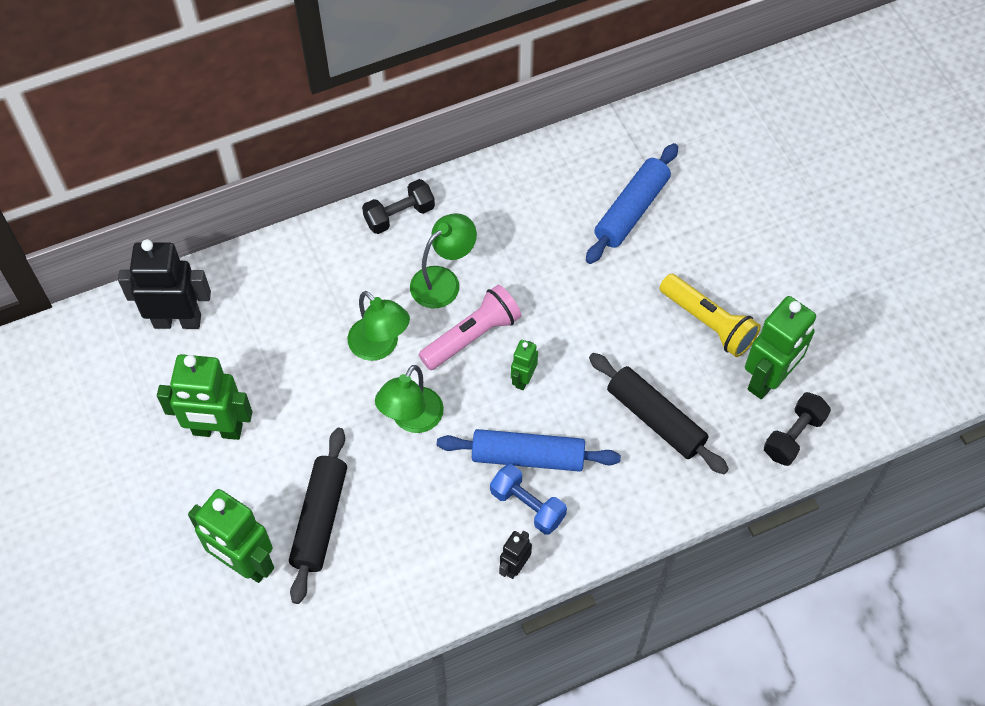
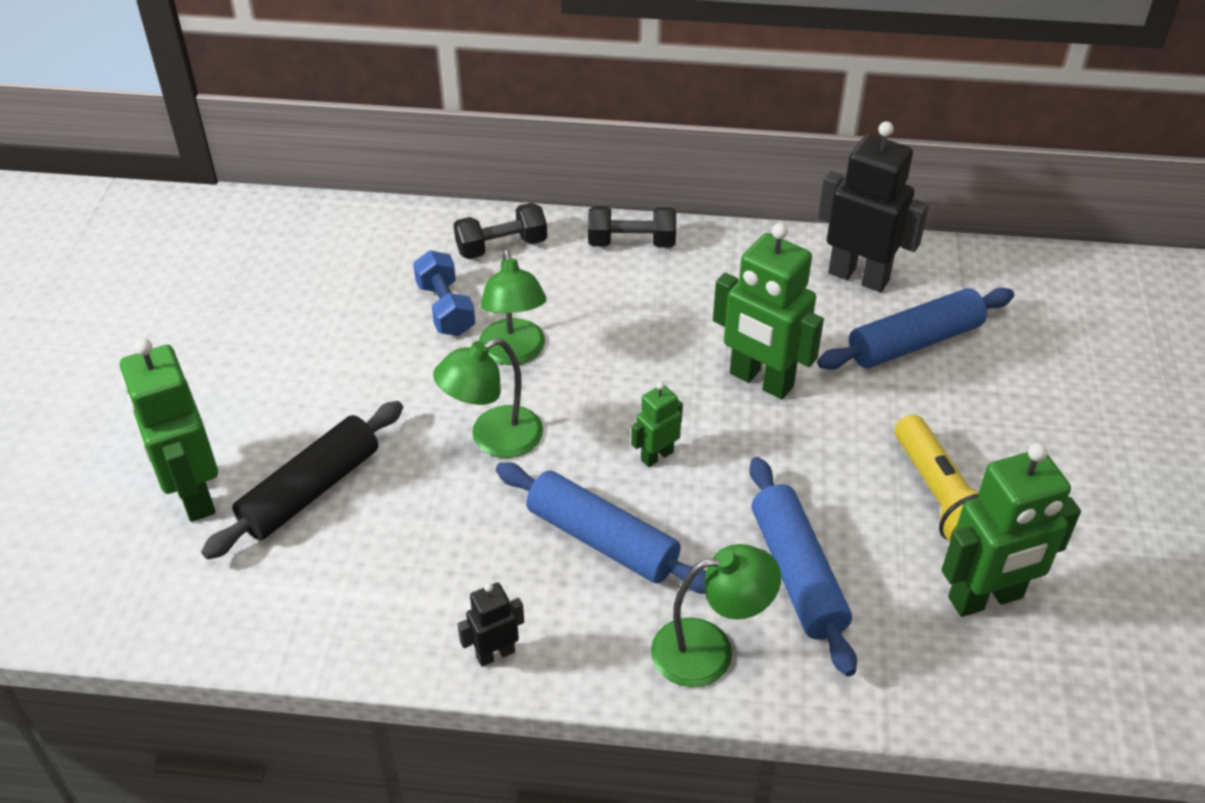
camera: 30 degrees right, 15 degrees down
(177, 321) = (323, 243): black robot -> black robot (858, 276)
(217, 430) = (277, 355): green robot -> green robot (760, 381)
(443, 281) = (634, 321): green lamp -> green lamp (709, 650)
(472, 336) = (627, 387): pink flashlight -> none
(527, 506) = (562, 593): blue dumbbell -> blue dumbbell (445, 309)
(655, 419) = (797, 574): black rolling pin -> blue rolling pin
(793, 436) = (982, 683): black dumbbell -> black dumbbell (501, 247)

